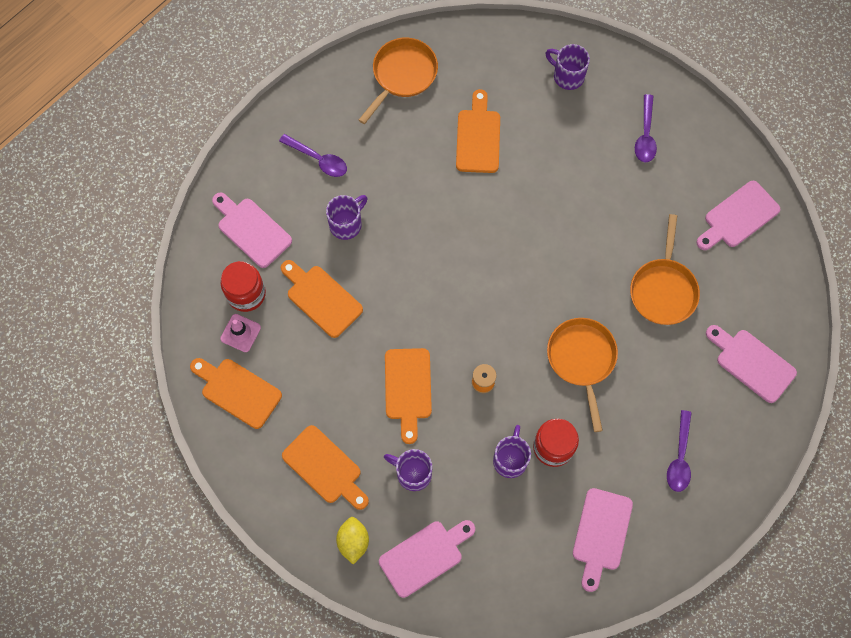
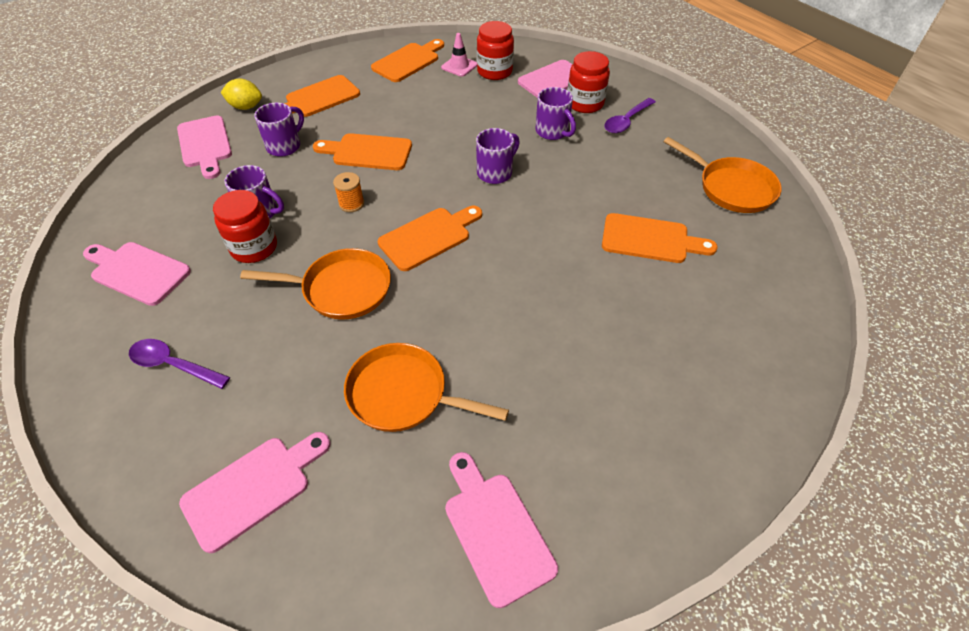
camera: 100 degrees right, 20 degrees down
(294, 198) = (585, 103): none -> red jar
(321, 298) = (478, 110): orange cutting board -> orange cutting board (428, 237)
(567, 76) = (747, 343): purple mug -> purple mug (495, 172)
(645, 135) = (651, 422): purple spoon -> none

